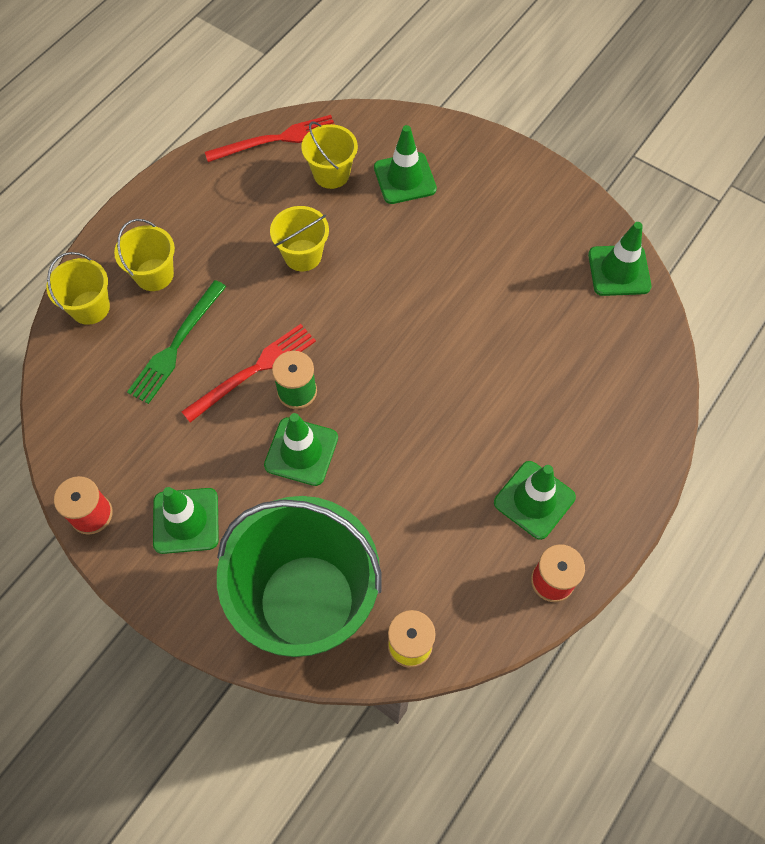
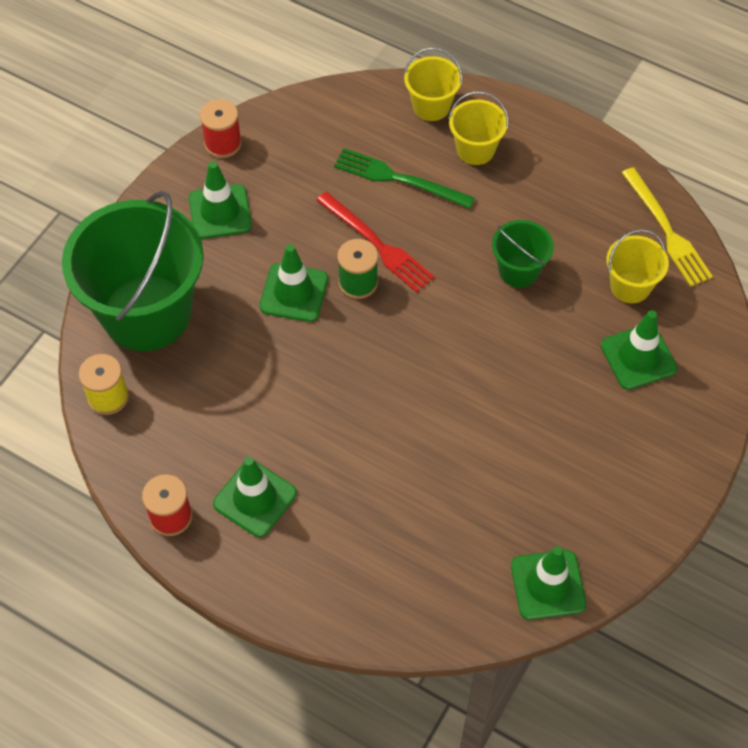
camera: 85 degrees right, 5 degrees down
(276, 139) = (666, 230): red fork -> yellow fork
(302, 255) = (518, 270): yellow bucket -> green bucket

